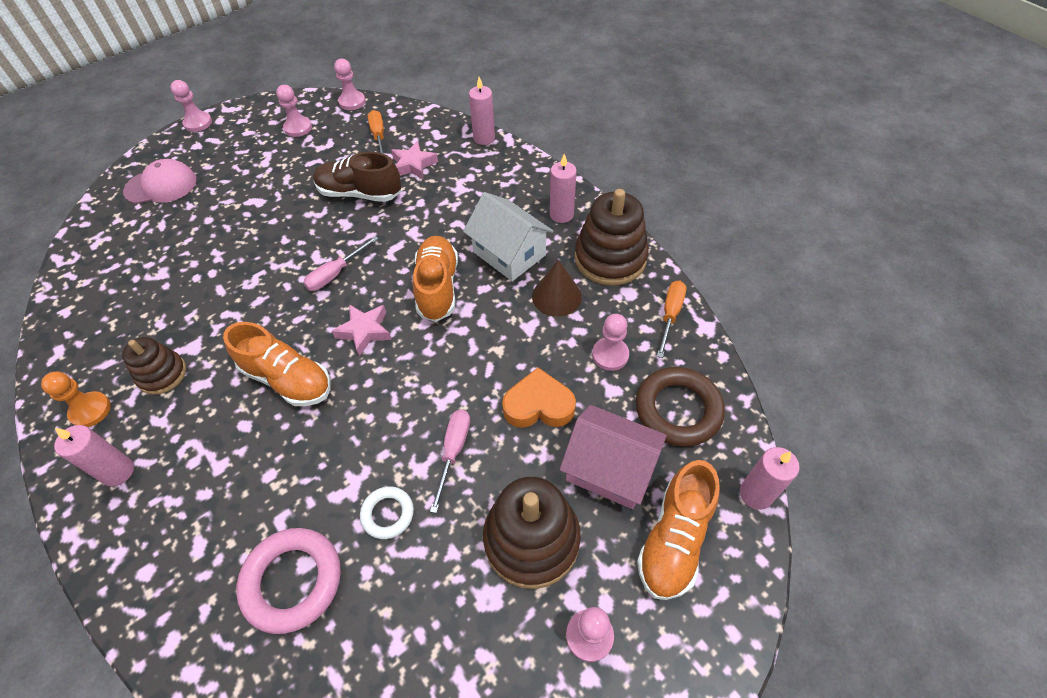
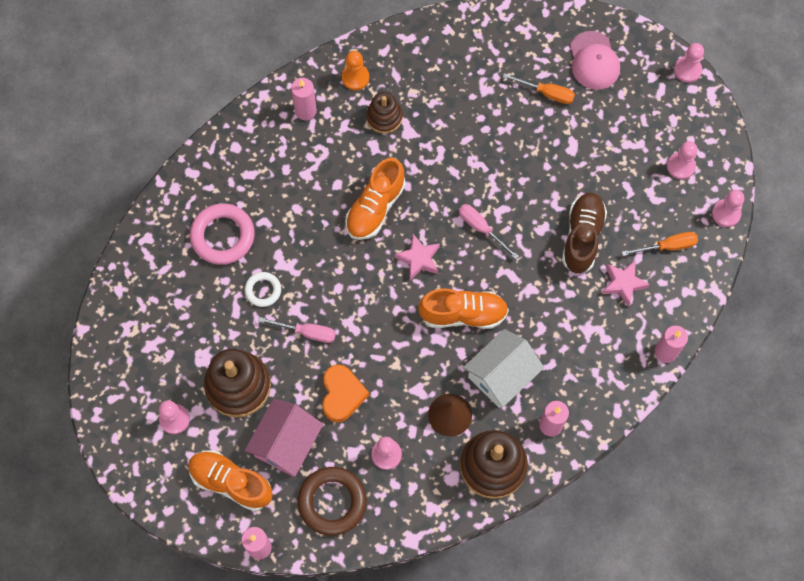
camera: 90 degrees right, 15 degrees up
(670, 315) = (425, 511): orange screwdriver -> orange screwdriver (546, 93)

